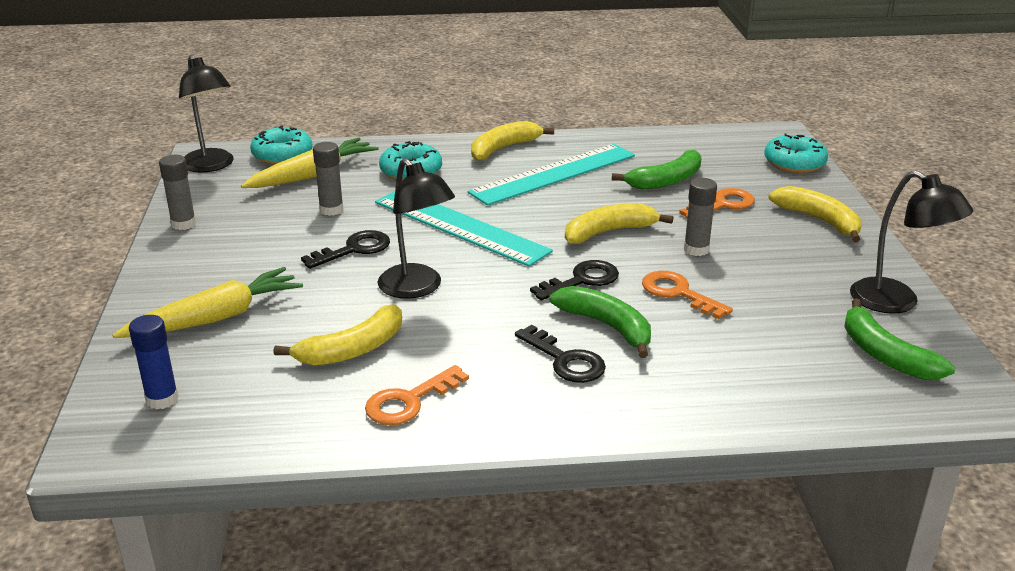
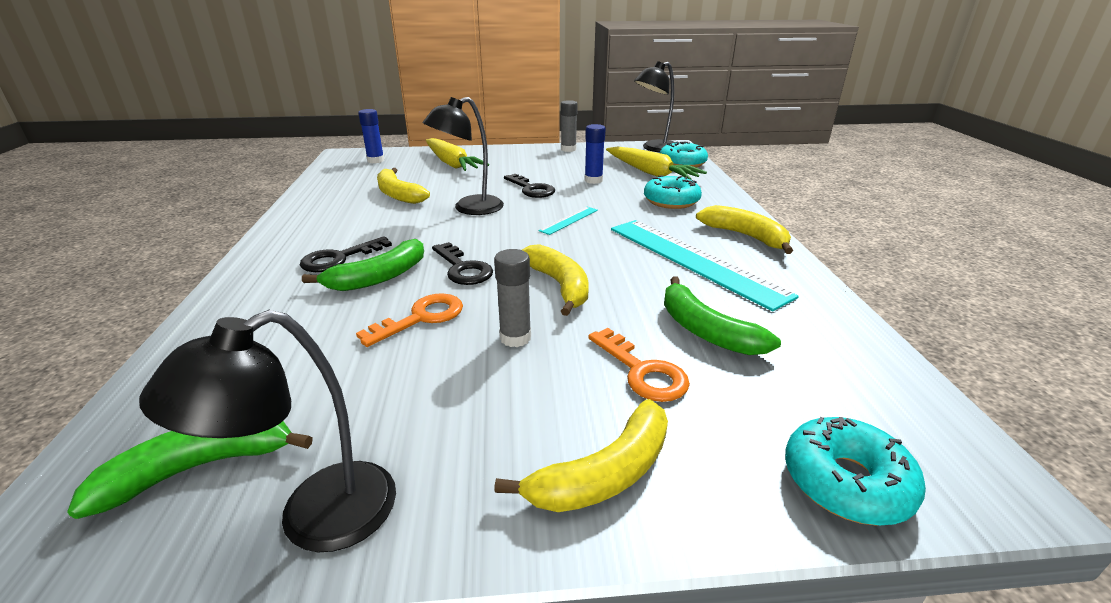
camera: 90 degrees right, 0 degrees up
(331, 210) = (593, 180): grey glue stick -> blue glue stick
(409, 401) = (328, 210): orange key -> none
(460, 226) = (569, 220): turquoise ruler -> turquoise ruler, size x0.43

